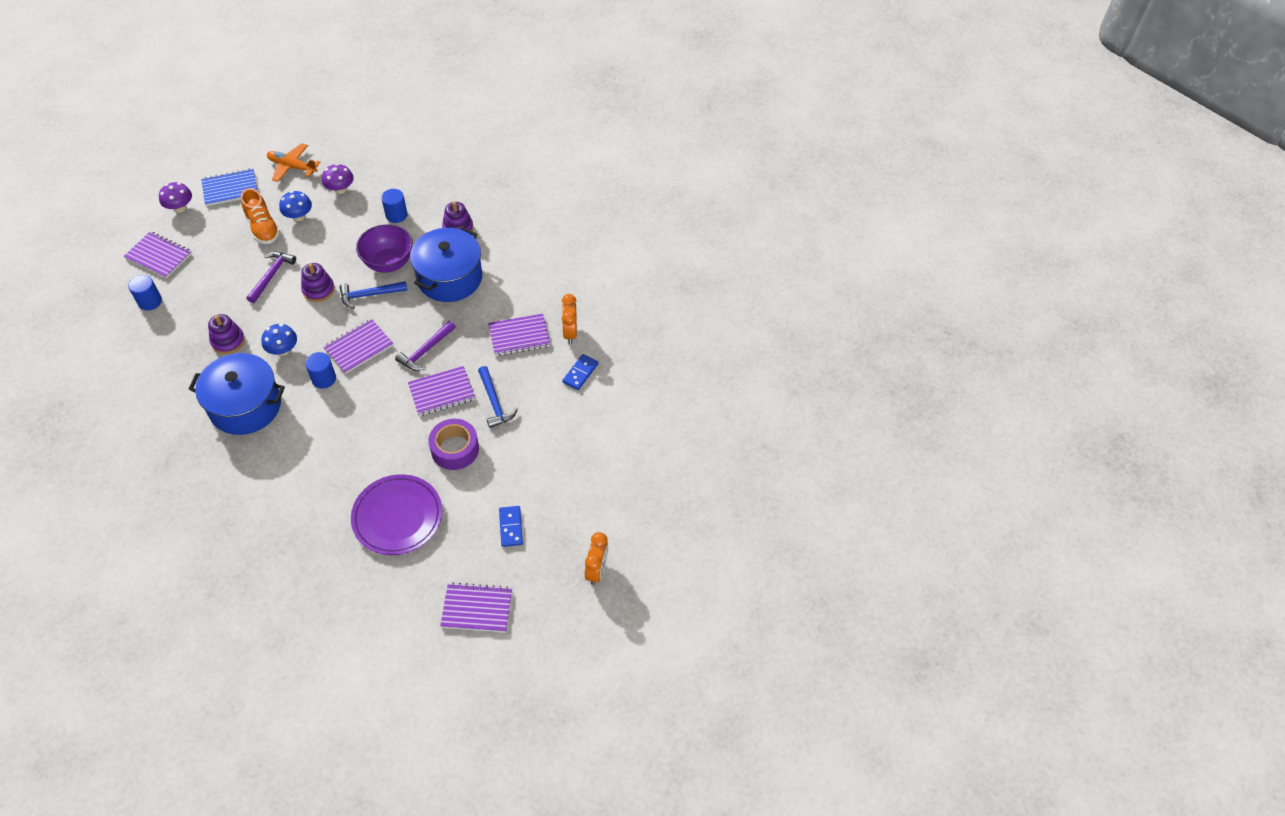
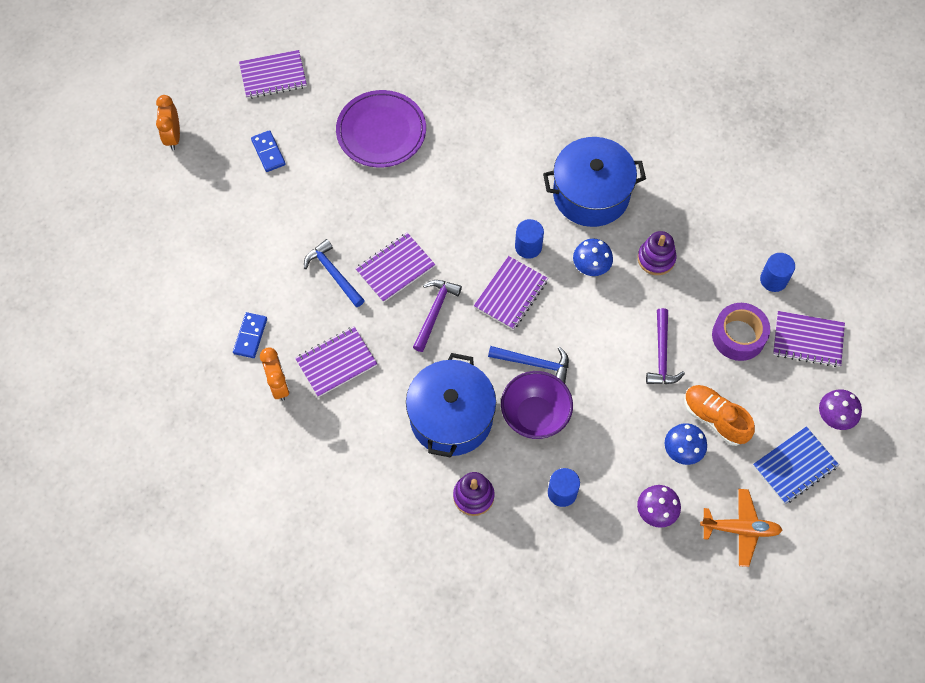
camera: 165 degrees right, 10 degrees up
(318, 290) = (596, 352): purple stacking toy -> none
(369, 295) = (534, 363): blue hammer -> blue hammer turned 45 degrees clockwise
(455, 449) = (354, 211): purple tape -> purple tape (738, 336)

